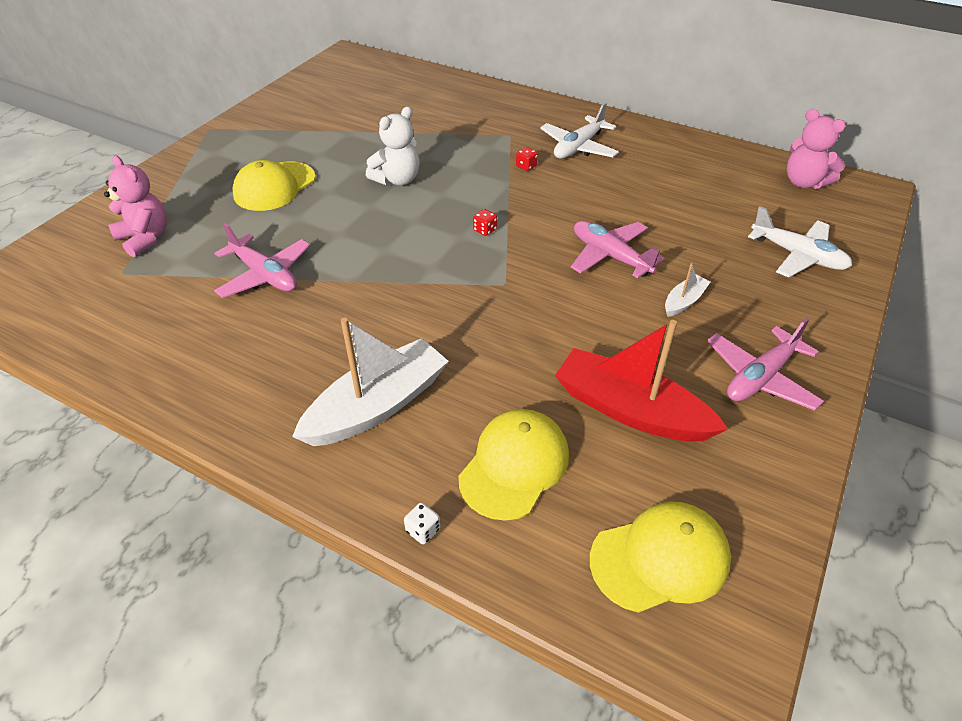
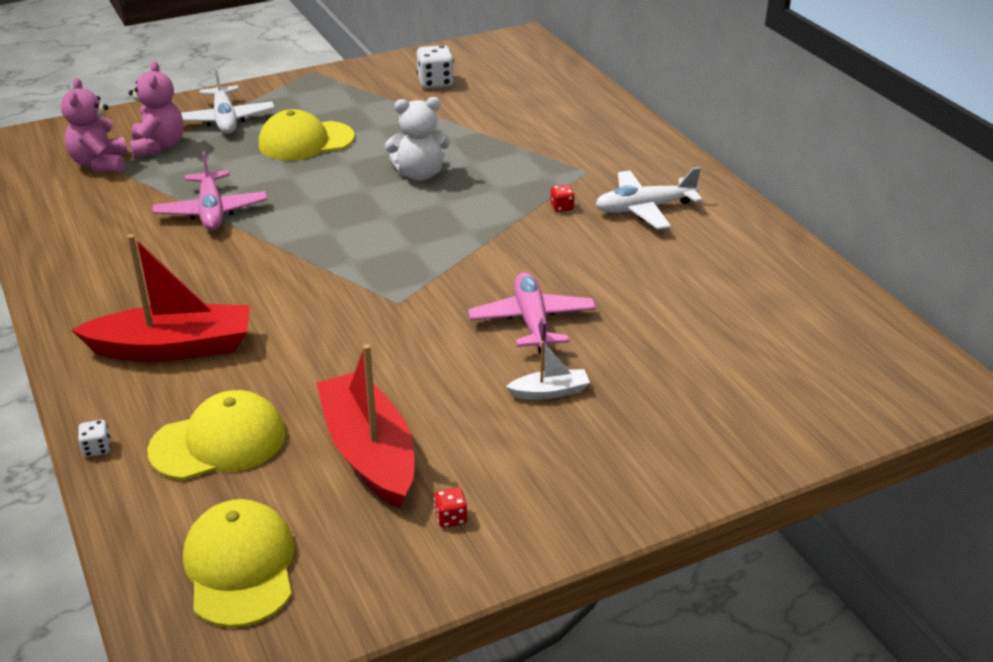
camera: 35 degrees right, 10 degrees down
(322, 106) = (435, 82): none -> white dice
(377, 406) = (173, 347): white boat -> red boat
(485, 230) = (442, 249): red dice -> red dice (451, 518)
(660, 558) = (240, 567): yellow cap -> yellow cap turned 120 degrees counterclockwise
(760, 377) = (531, 489): pink plane -> none
(797, 255) = (742, 407): white plane -> white plane (225, 119)
(804, 182) = (868, 342): pink teddy bear -> pink teddy bear (100, 164)

